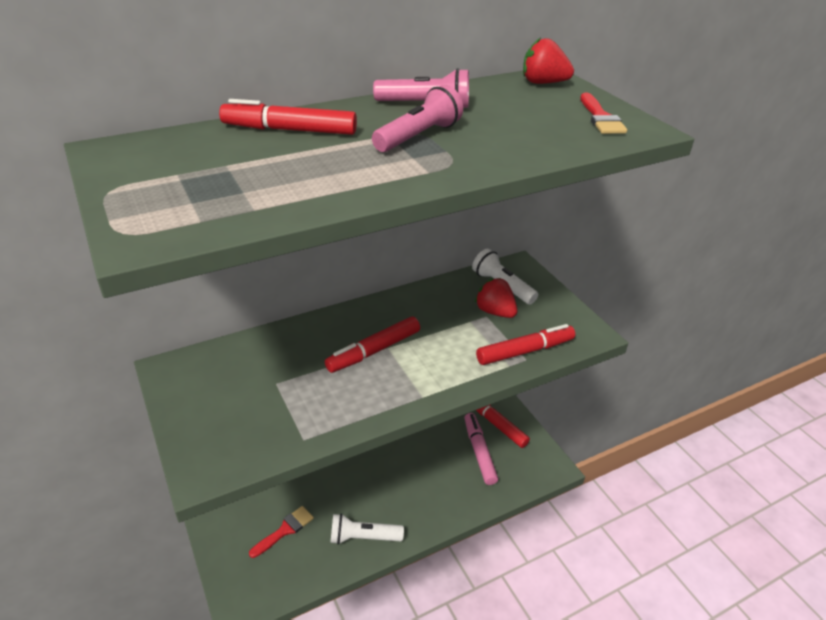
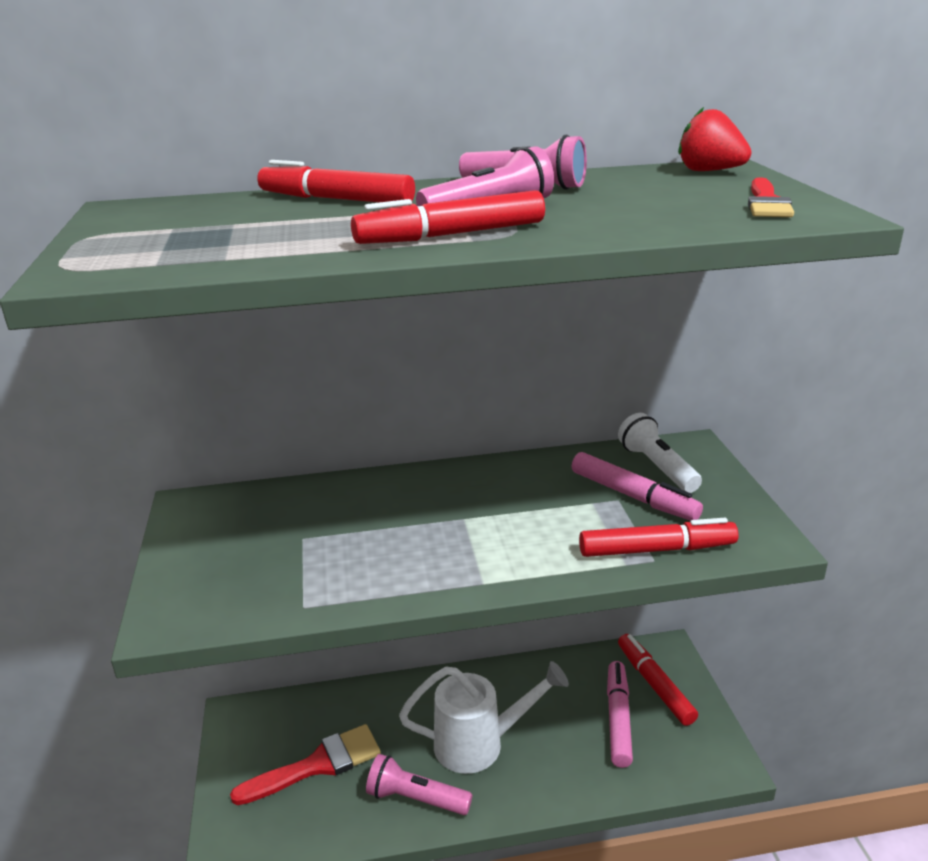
camera: 20 degrees right, 10 degrees down
(285, 530) = (317, 765): red brush -> red brush, size x1.52
(363, 537) = (416, 798): white flashlight -> pink flashlight
(374, 351) = (444, 519): red marker -> red marker (452, 235)
(394, 489) = (479, 744): none -> white watering can
(495, 312) = (633, 496): red strawberry -> pink marker

